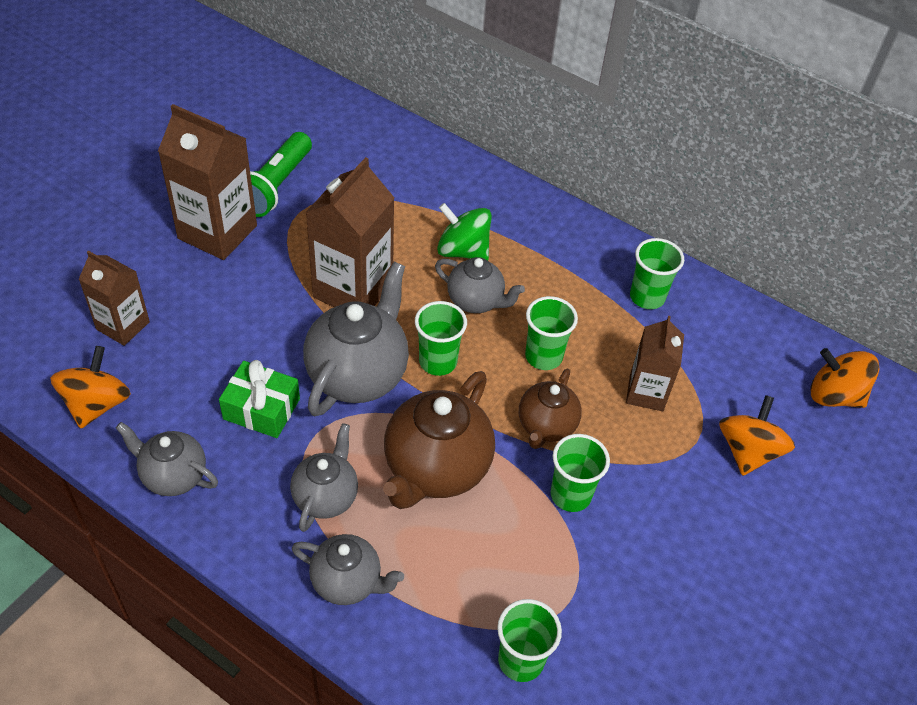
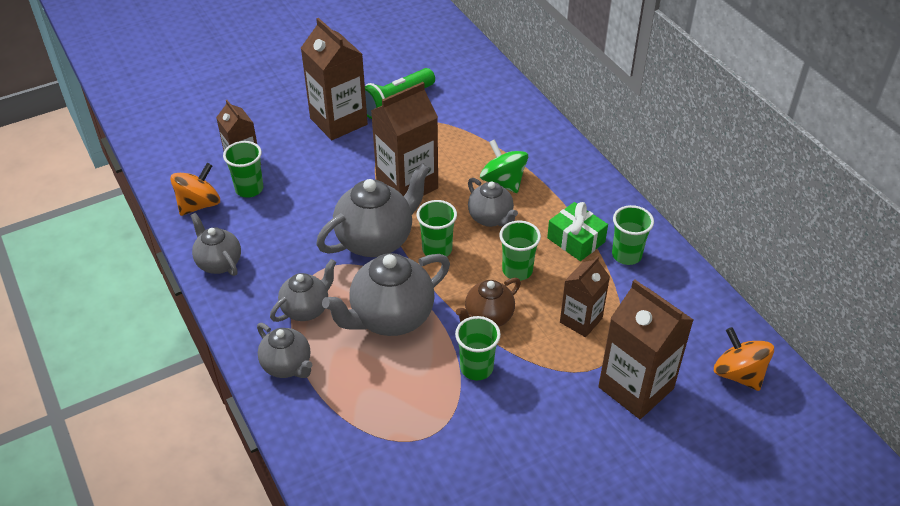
camera: 30 degrees right, 5 degrees down
(261, 409) = (298, 241): green gift -> green gift (576, 240)
(436, 469) = (391, 318): brown teapot -> grey teapot
(521, 660) = (371, 458): green cup -> green cup (249, 189)
(748, 451) = (636, 388): orange spinning top -> brown carton

